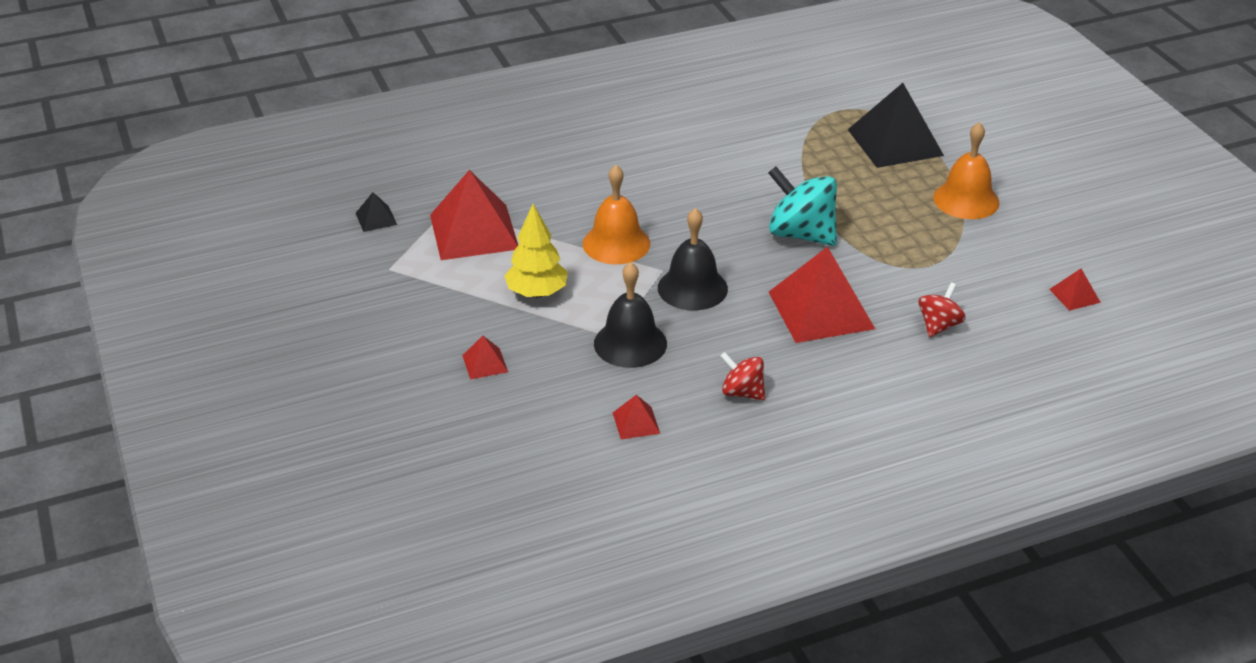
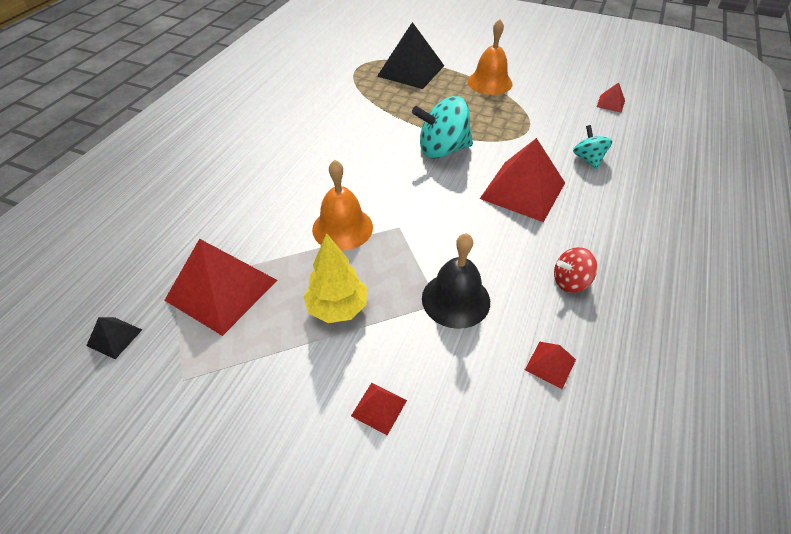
camera: 45 degrees left, 10 degrees up
(692, 288) = (434, 227): black bell -> none
(939, 325) = (588, 159): red spinning top -> turquoise spinning top

